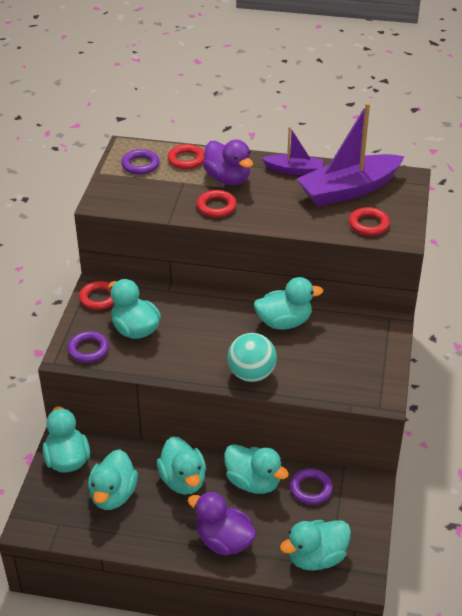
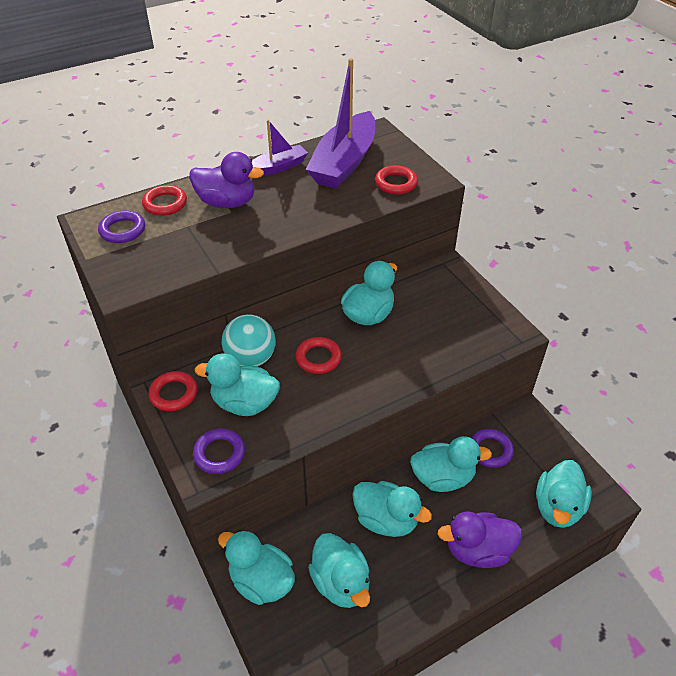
camera: 40 degrees left, 5 degrees up
(216, 207) = (247, 233): red ring -> red ring (318, 358)
(251, 374) = (395, 378): turquoise ball -> turquoise ball (251, 358)

